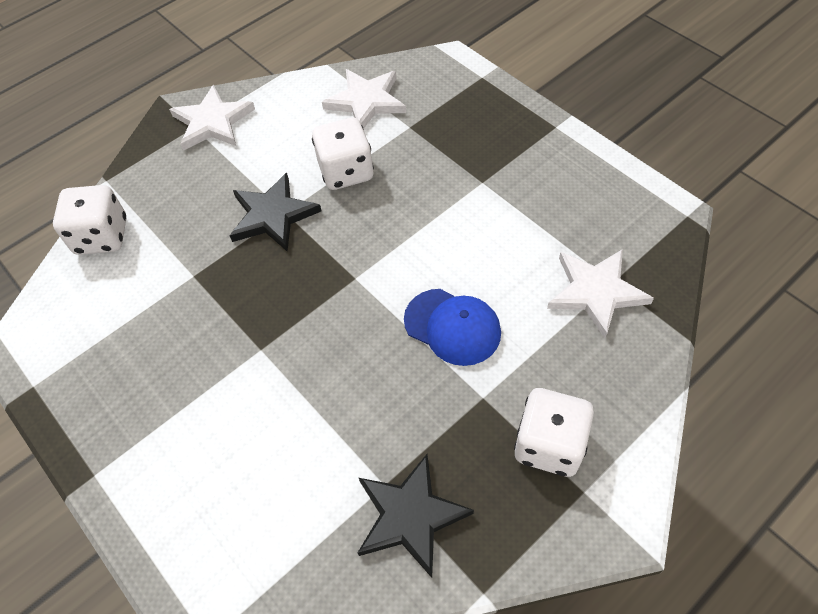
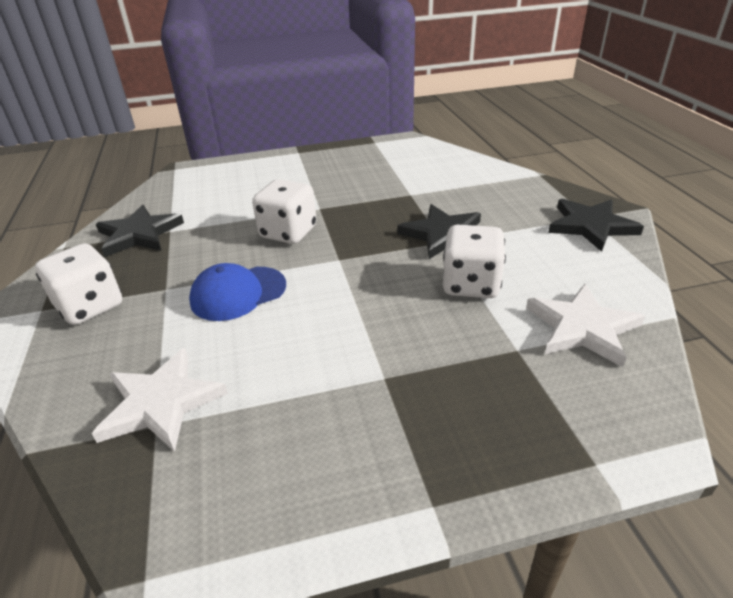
camera: 115 degrees right, 20 degrees down
(102, 236) = (478, 168): white dice -> white dice (288, 232)
(212, 122) = (591, 226): white star -> black star

